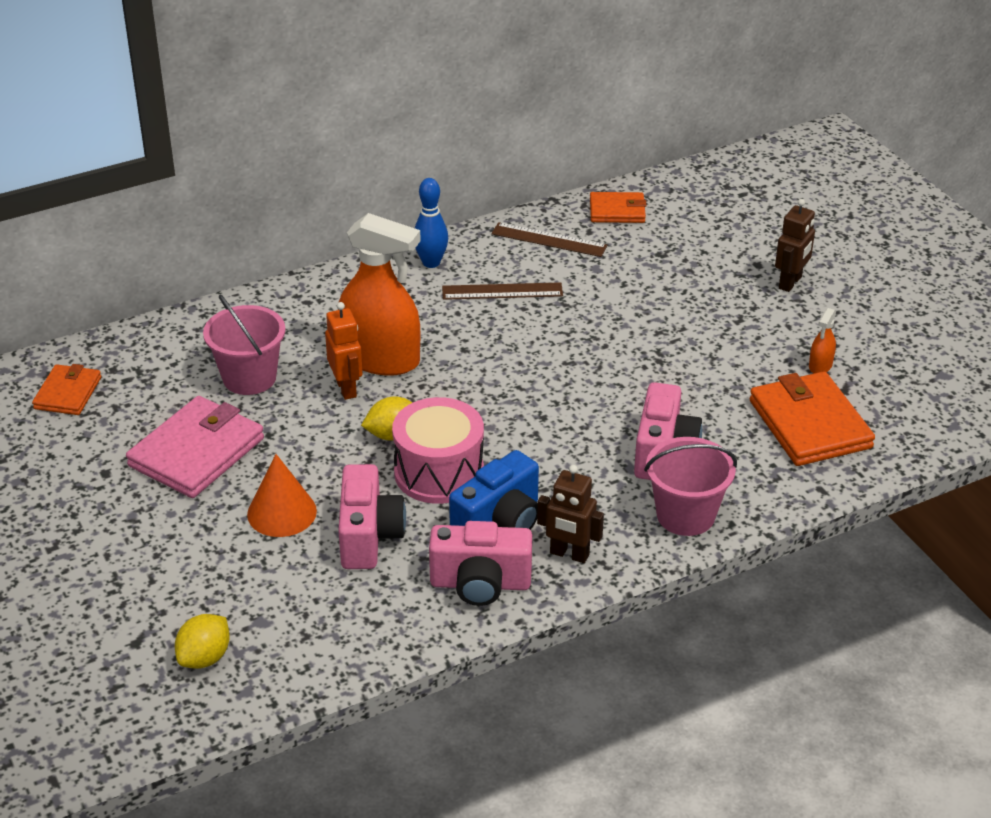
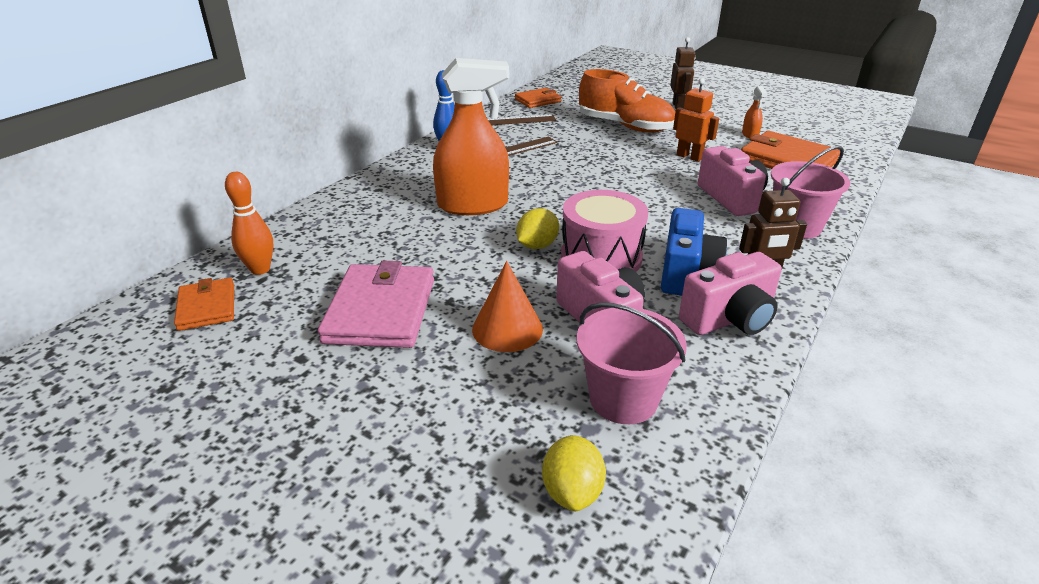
camera: 30 degrees left, 5 degrees down
(132, 367) = (260, 269): none -> orange bowling pin
(249, 378) = (377, 245): pink bucket -> pink bucket (623, 399)
(346, 388) = (466, 229): orange robot -> orange robot (689, 157)
(676, 296) = (625, 126): none -> orange shoe

